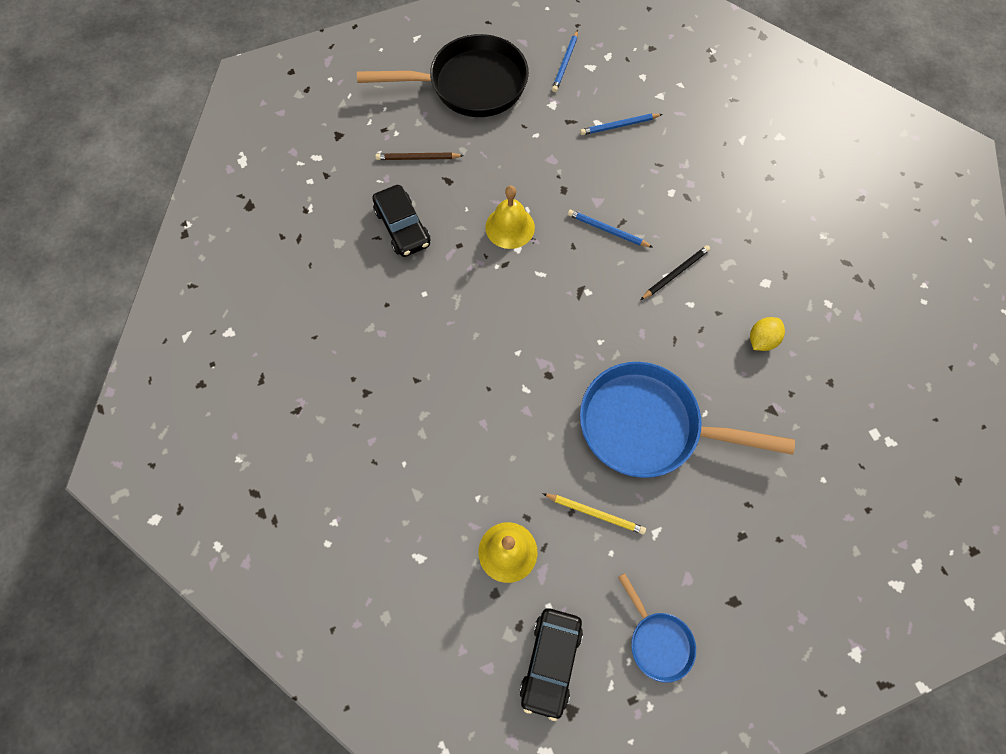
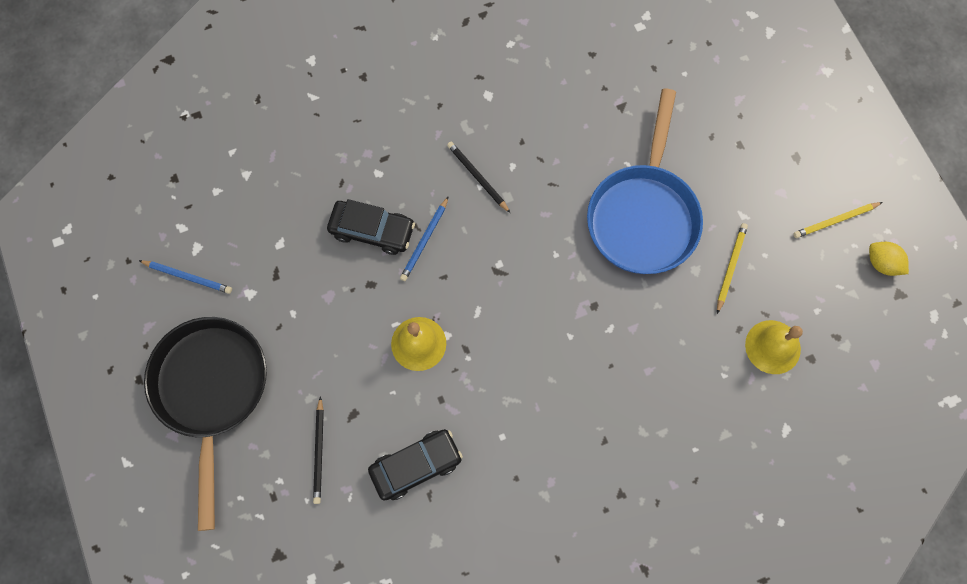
camera: 90 degrees left, 5 degrees up
(418, 158) = (319, 451): brown pencil -> black pencil
(550, 661) = (863, 310): black car -> black car (372, 230)
(619, 126) = (286, 221): blue pencil -> none
(657, 641) = (835, 221): blue pan -> yellow pencil
(761, 340) = (551, 106): yellow lemon -> yellow lemon (881, 263)

